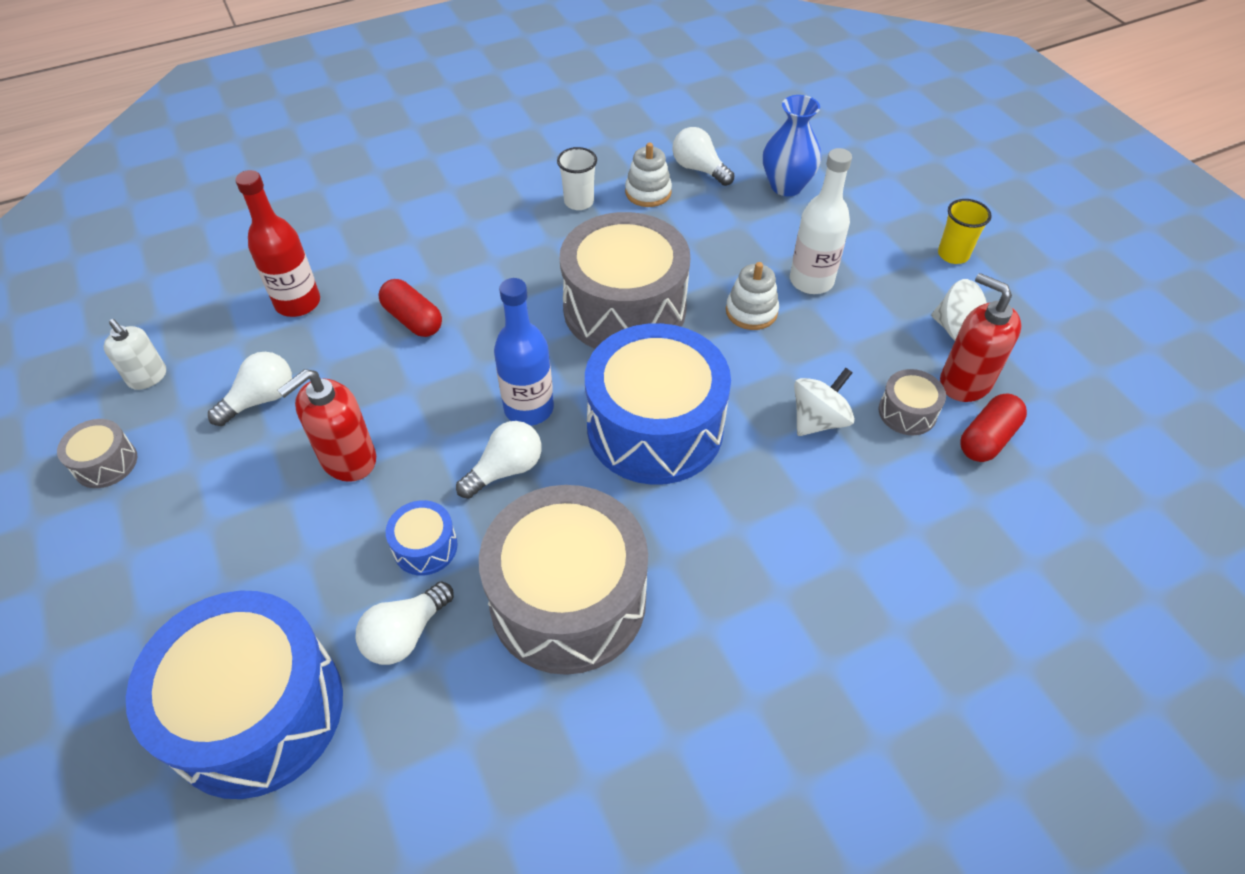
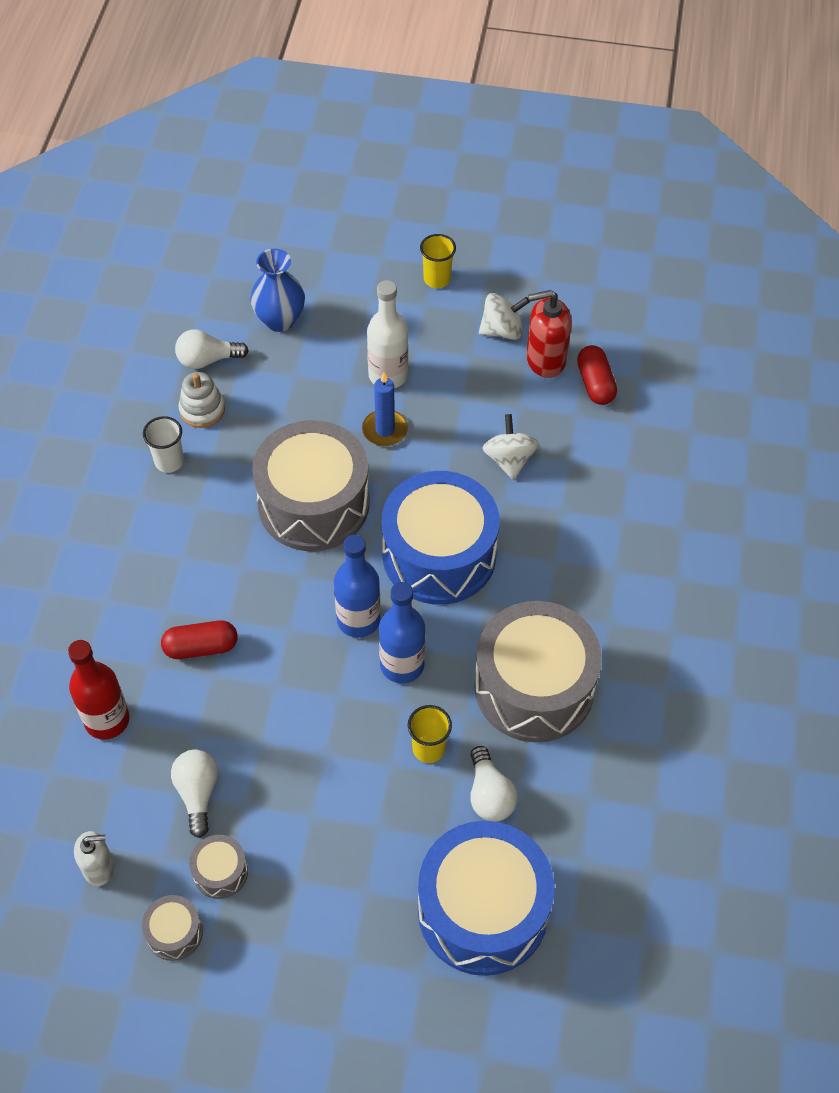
camera: 55 degrees left, 5 degrees up
(348, 459) = (310, 760): red soap dispenser -> none
(425, 547) = (428, 748): blue drum -> yellow cup
(505, 470) = (402, 665): white light bulb -> blue bottle
(751, 311) = (385, 430): white stacking toy -> blue candle
(907, 412) = (542, 408): grey drum -> grey drum (220, 872)

